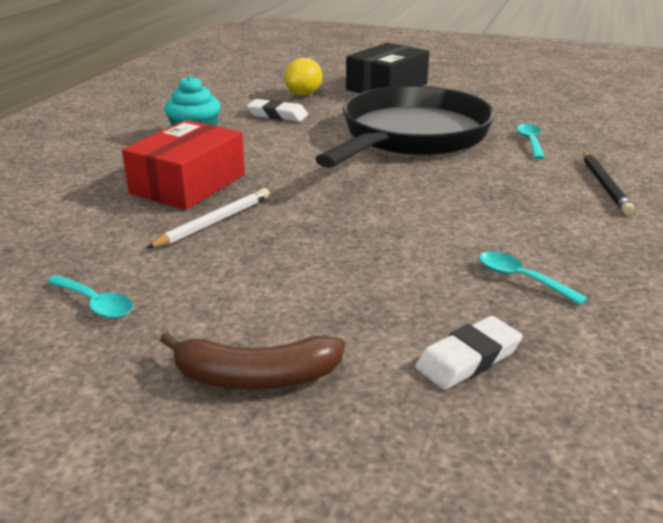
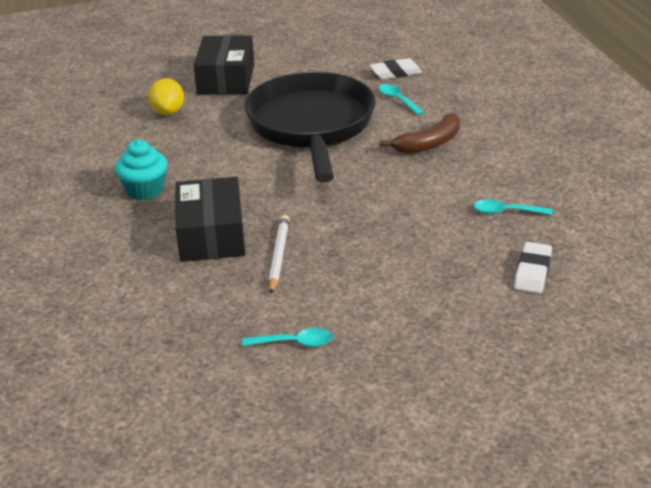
camera: 35 degrees left, 5 degrees up
(188, 184) = (211, 235): red box -> black box
(255, 377) = (446, 334): brown banana -> brown banana (429, 143)
(277, 115) = (179, 143): white eraser -> white eraser (395, 73)
(604, 185) = (480, 121): black pencil -> none

